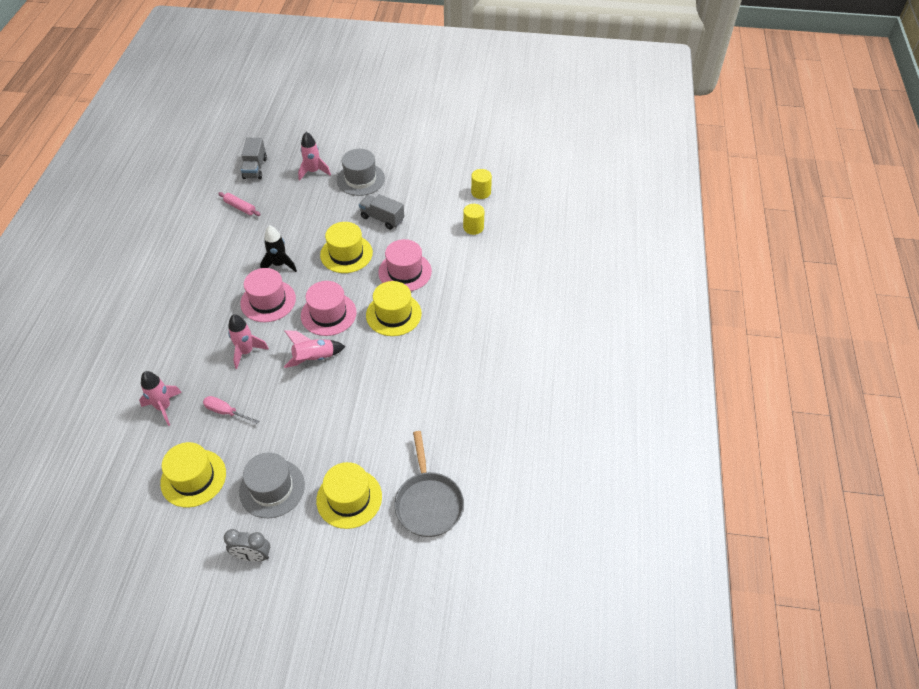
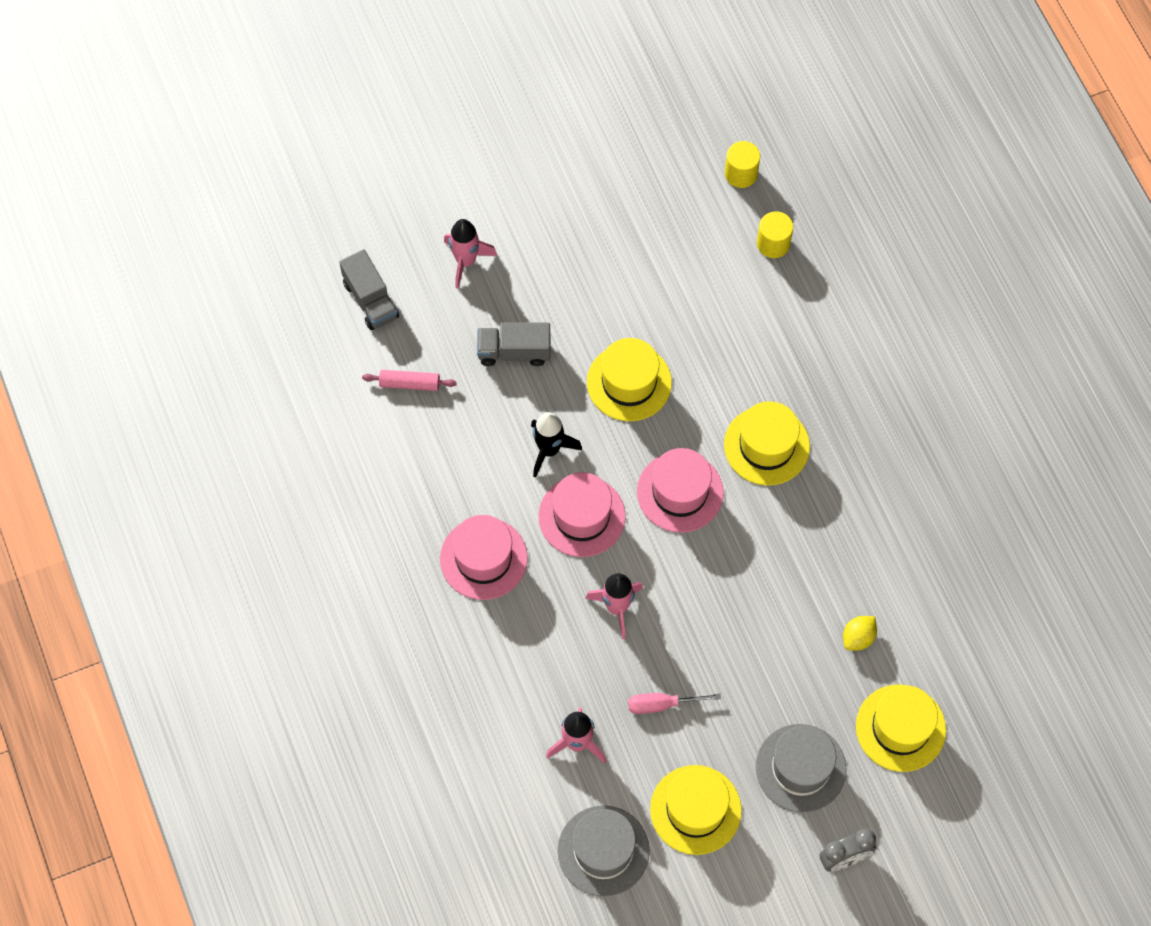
camera: 30 degrees left, 15 degrees up
(314, 358) = (713, 568): pink rocket -> none
(360, 179) = (548, 239): grey hat -> grey hat (603, 850)
(365, 435) = (858, 638): none -> yellow lemon
(382, 218) = (633, 295): grey truck -> grey truck (514, 351)
(405, 272) = (732, 369): pink hat -> pink hat (483, 558)
(428, 503) = (995, 681): grey pan -> none

